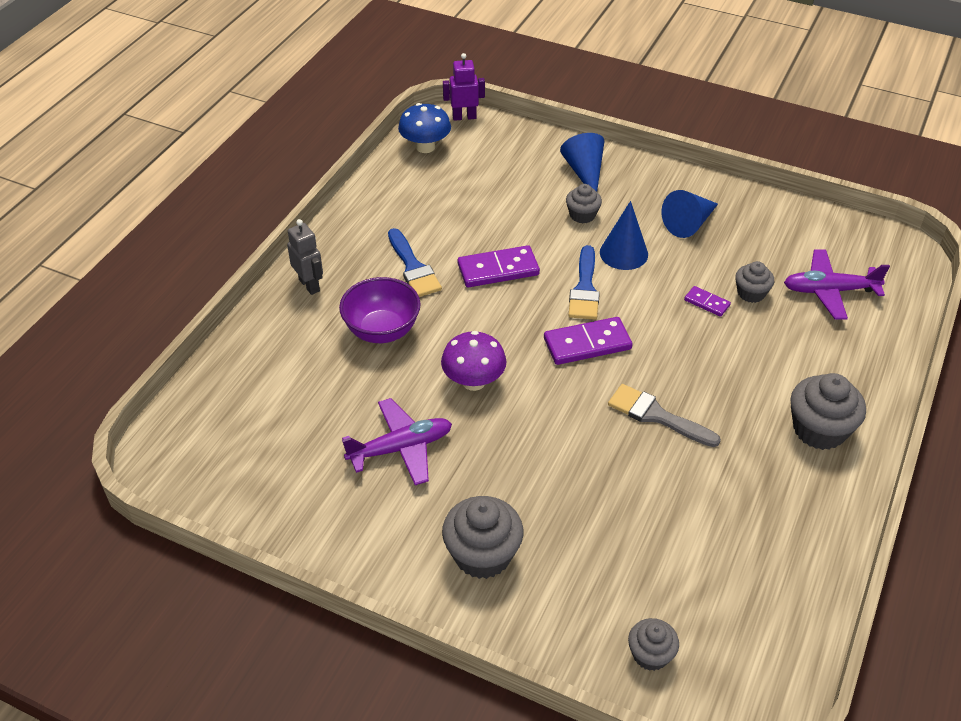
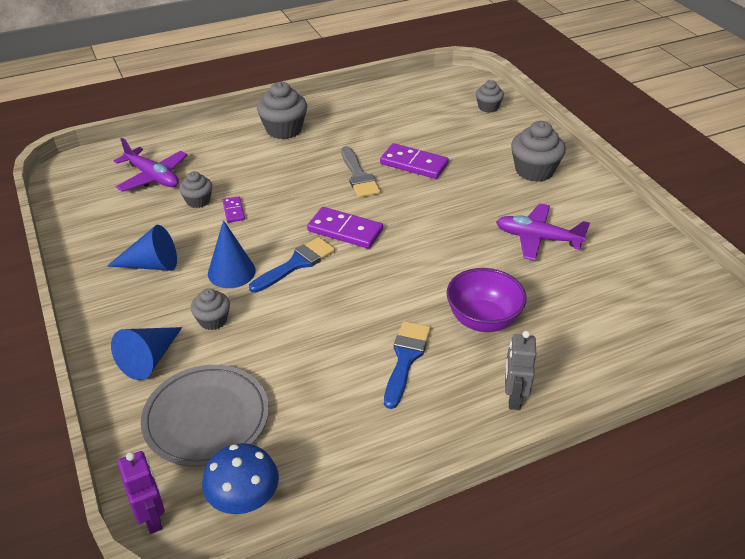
camera: 140 degrees left, 5 degrees down
(464, 117) = (152, 518): purple robot -> purple robot turned 150 degrees counterclockwise
(473, 381) = (449, 249): purple mushroom -> none
(498, 269) = (339, 315): purple domino -> purple domino (414, 164)
(500, 166) = (206, 418): none -> grey plate

